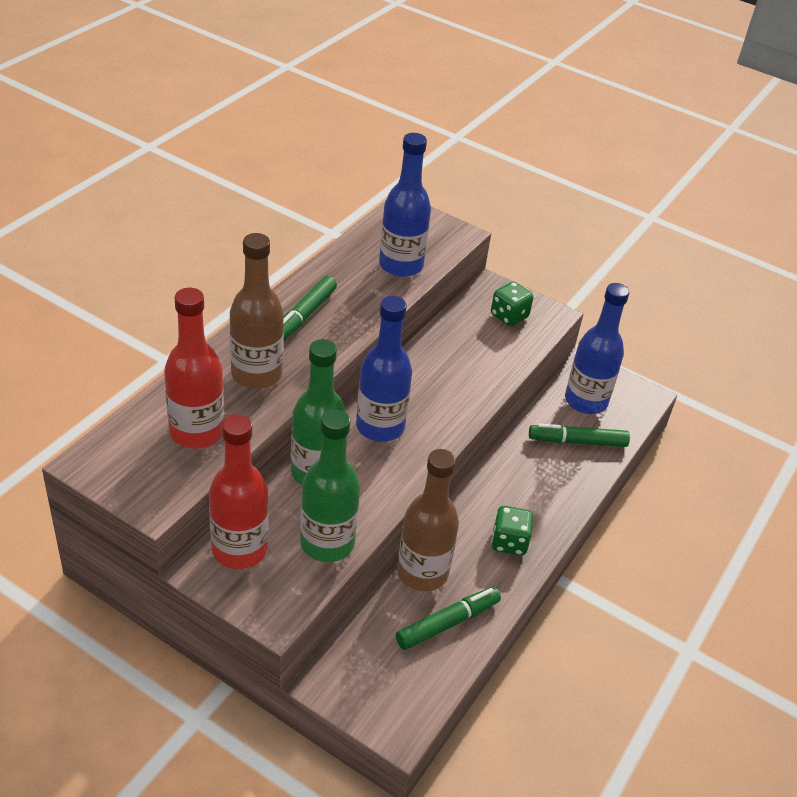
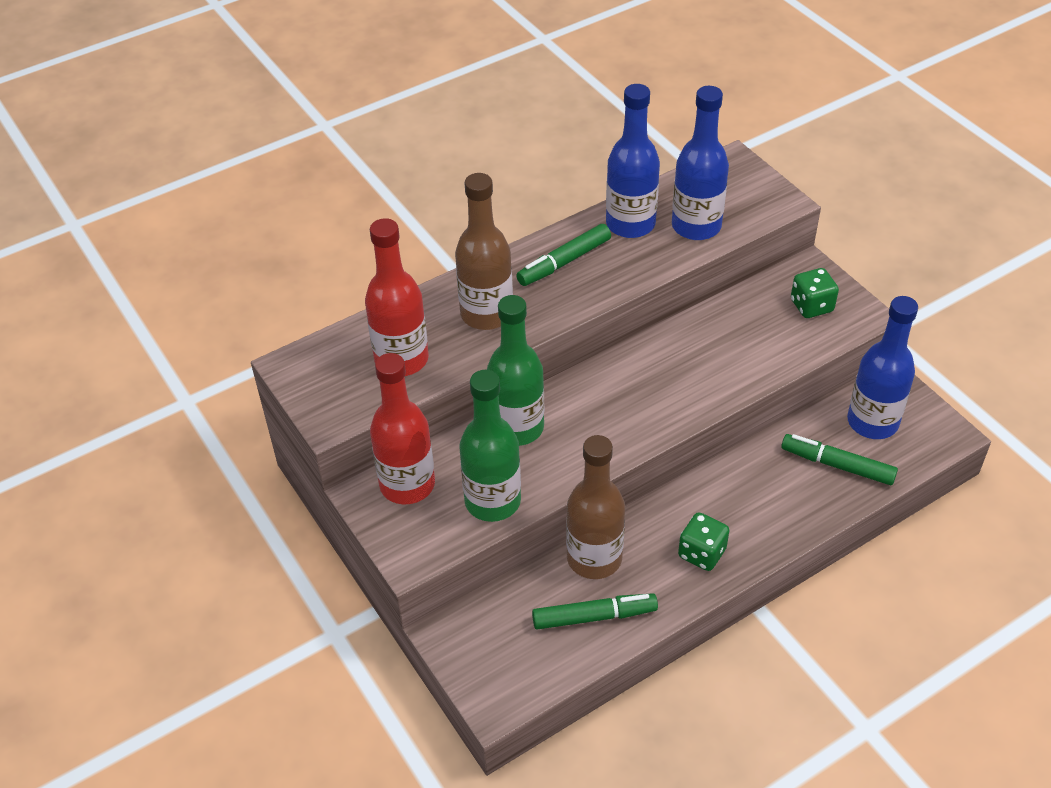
camera: 30 degrees right, 5 degrees up
(380, 426) = (605, 396): blue bottle -> blue bottle (630, 224)

